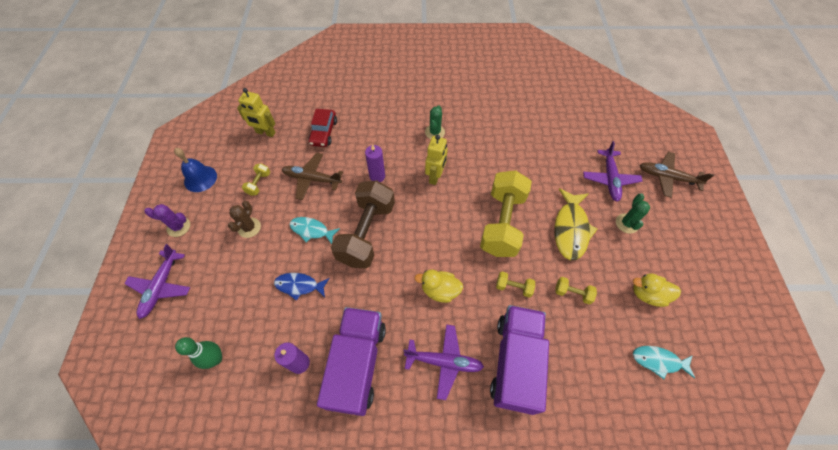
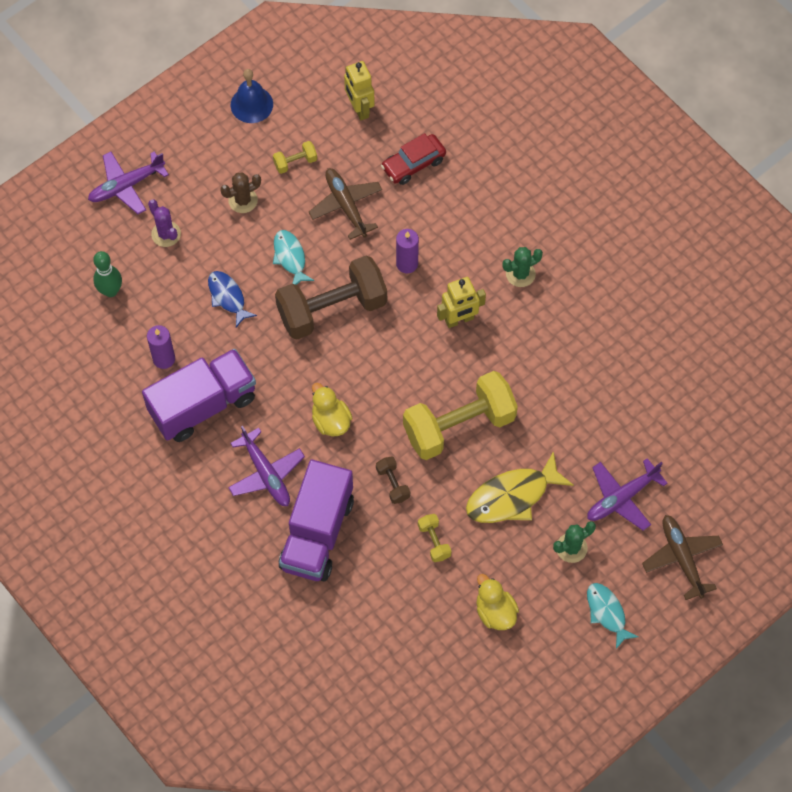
camera: 50 degrees right, 5 degrees up
(178, 227) = (188, 139): purple cactus -> purple cactus (166, 234)
(513, 287) = (393, 484): yellow dumbbell -> brown dumbbell
(515, 362) = (317, 533): purple truck -> purple truck turned 135 degrees clockwise
(658, 361) = (426, 656): turquoise fish -> turquoise fish (607, 612)

